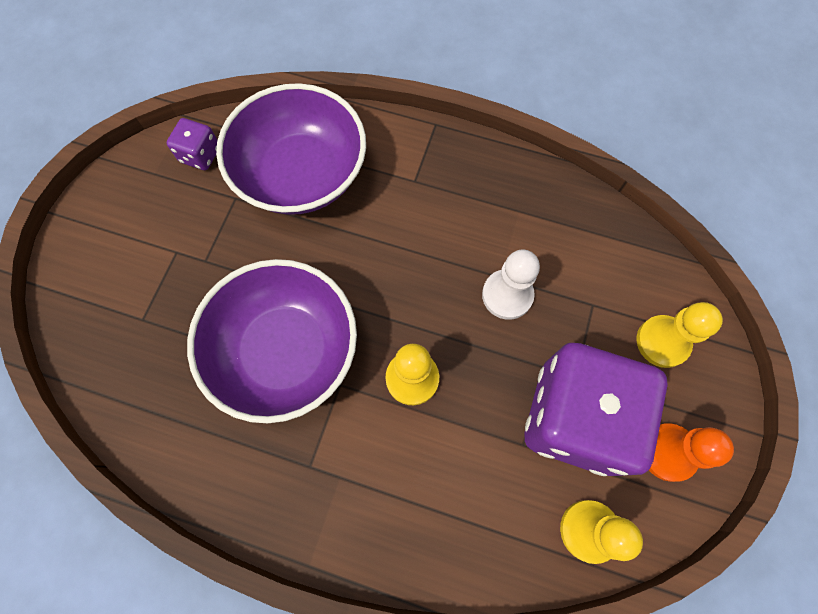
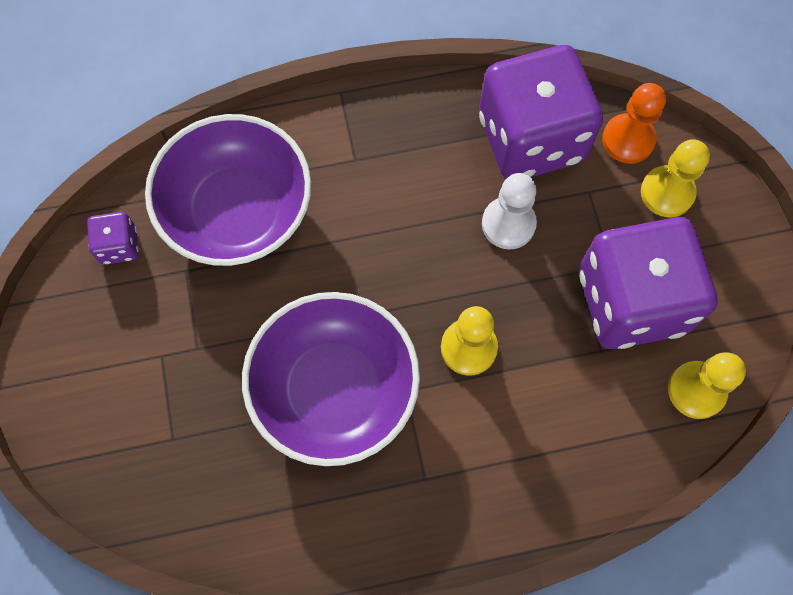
camera: 30 degrees left, 0 degrees up
(568, 236) = (531, 139): none -> purple dice
(668, 452) = (723, 287): orange pawn -> orange pawn (628, 140)

